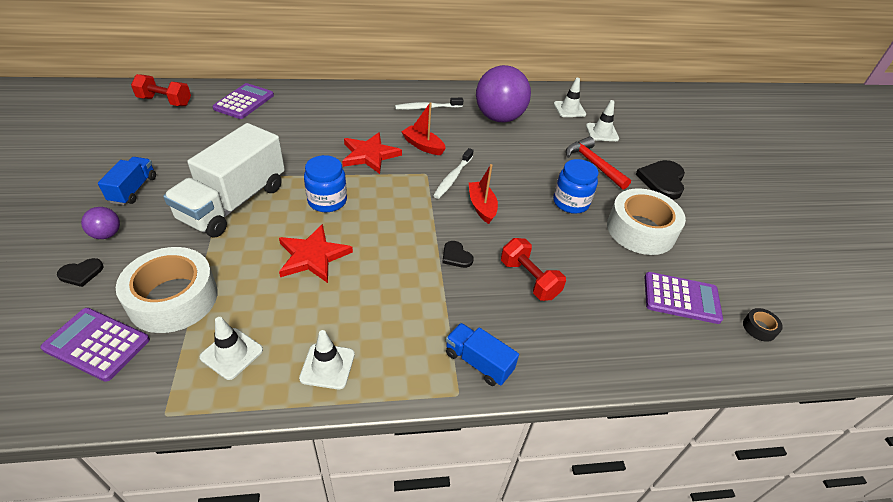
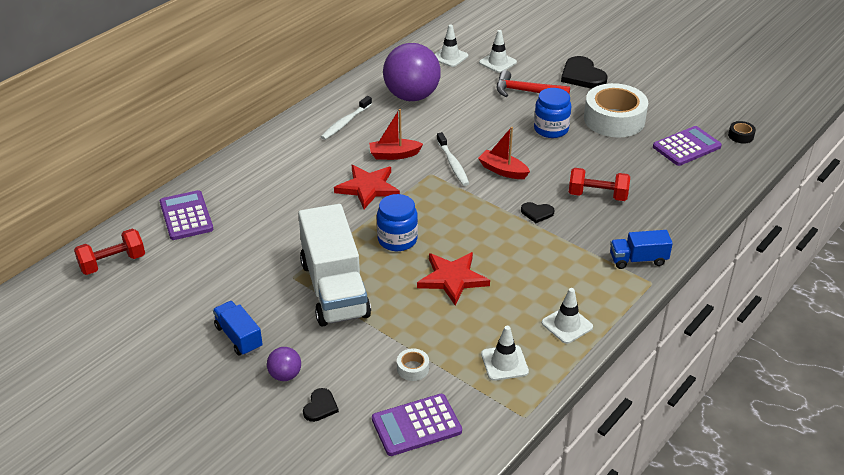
camera: 40 degrees left, 5 degrees down
(173, 298) = (413, 368): white tape -> white tape, size x0.40

